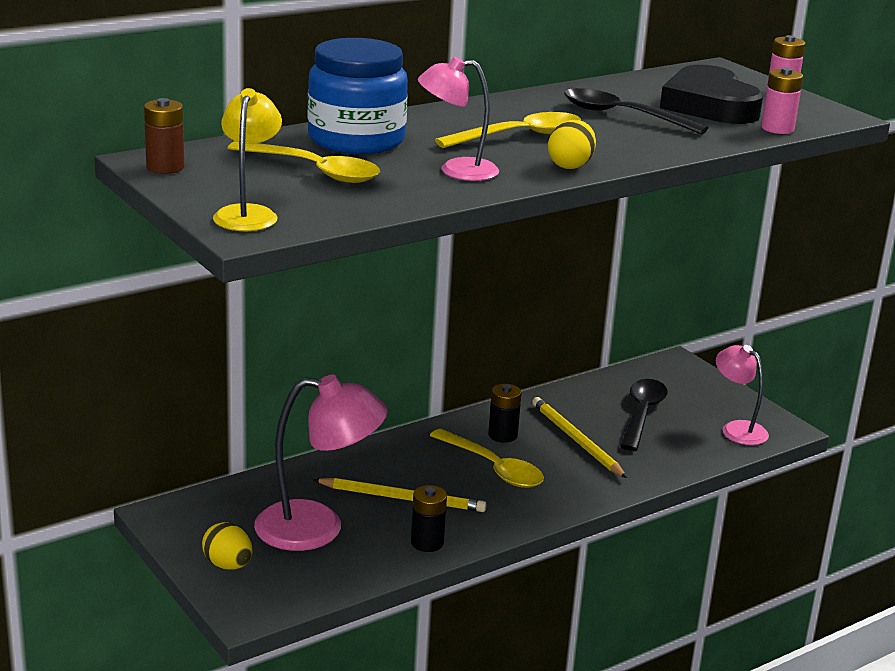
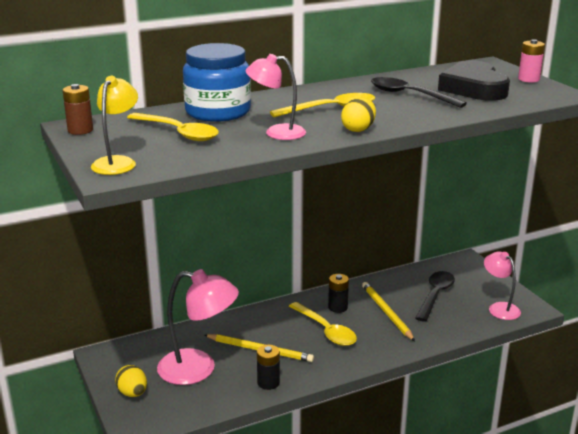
camera: 10 degrees right, 0 degrees up
(777, 129) = (518, 104): pink battery -> none

